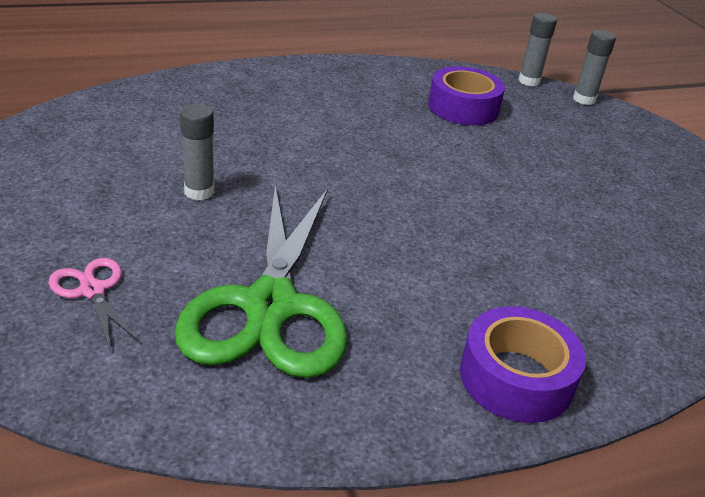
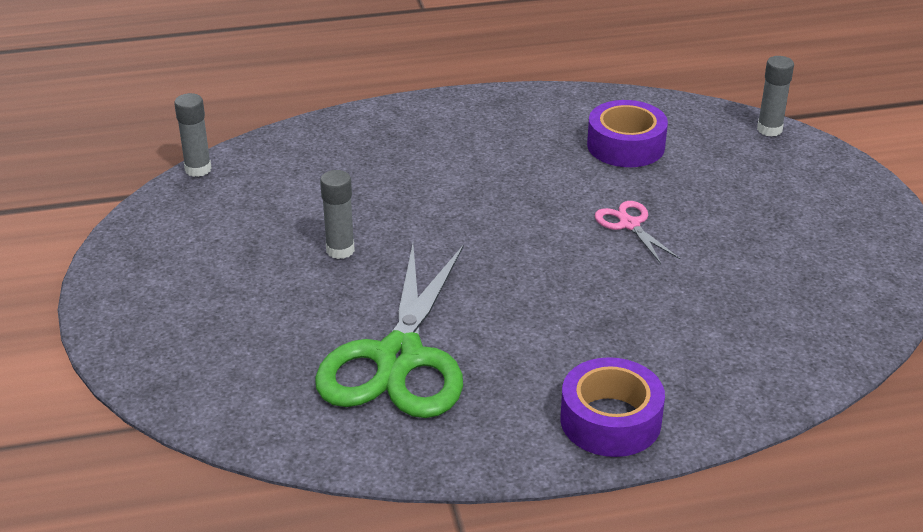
camera: 10 degrees right, 0 degrees up
(92, 291) = (245, 345): pink scissors -> pink scissors (629, 224)
(529, 81) = (711, 108): grey glue stick -> grey glue stick (198, 169)

